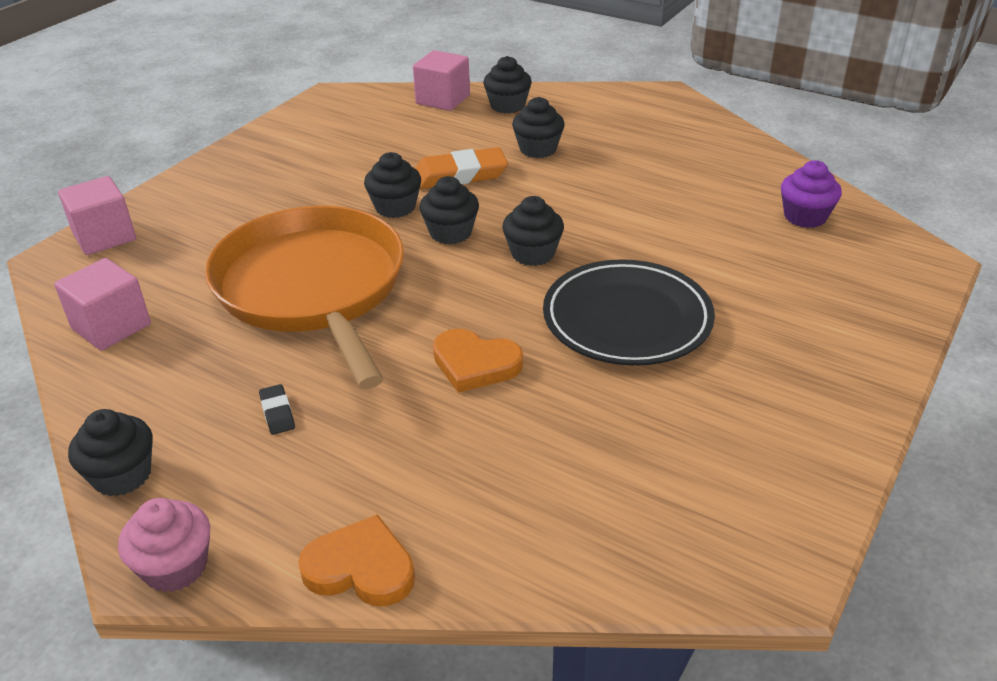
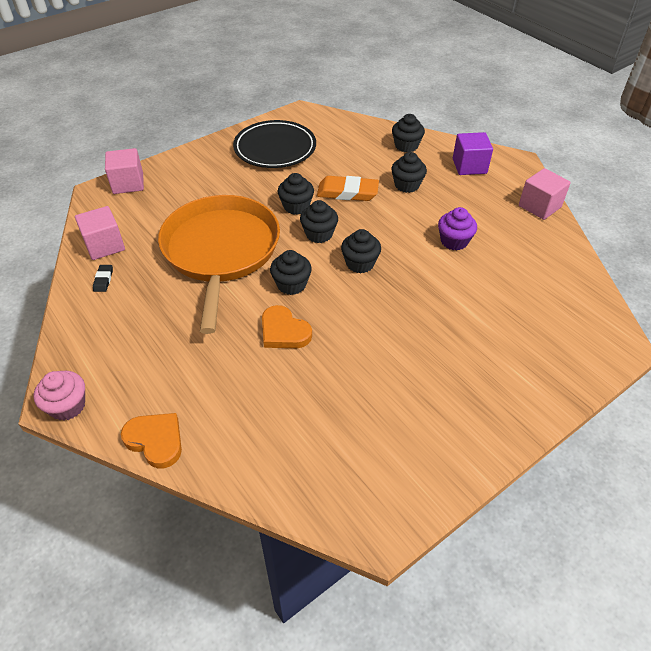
camera: 20 degrees right, 10 degrees up
(122, 475) = (68, 342): black cupcake -> black cupcake (291, 284)
(277, 412) = (161, 329): black eraser -> black eraser (103, 280)
(443, 99) = (368, 131): pink cube -> pink cube (539, 206)
(607, 111) = (469, 166): none -> purple cube
(627, 319) = (391, 328): black plate -> black plate (275, 148)
(805, 217) = (554, 285): purple cupcake -> purple cupcake (454, 241)

